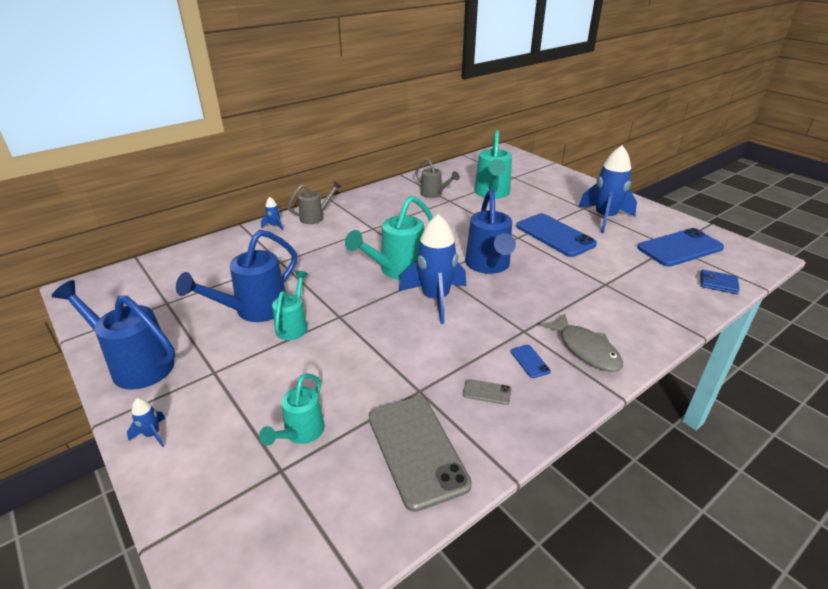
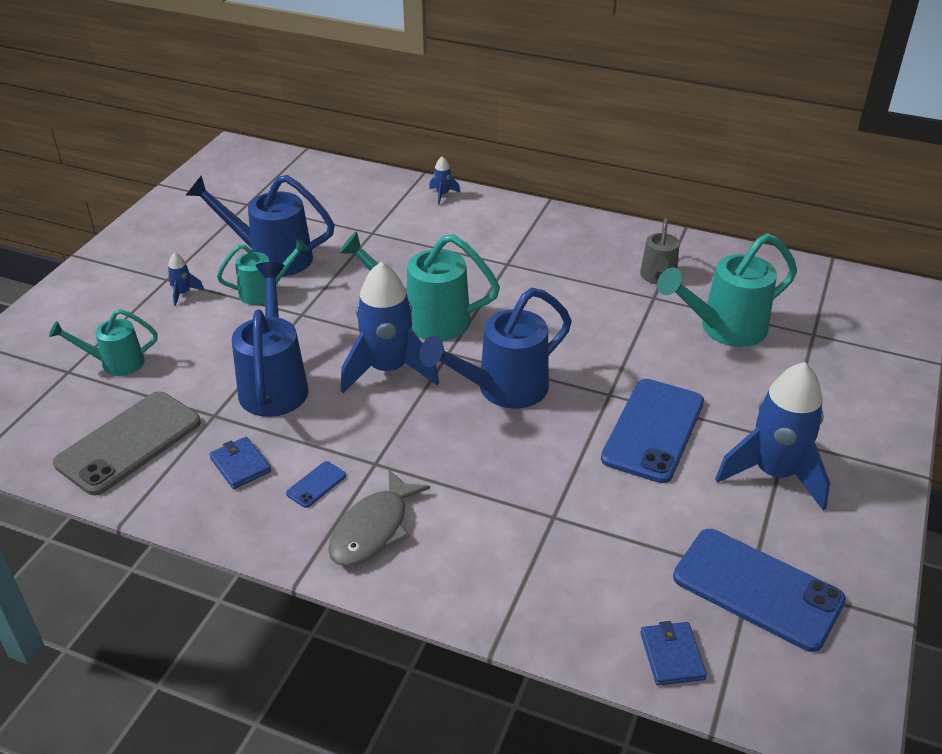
camera: 60 degrees right, 5 degrees up
(135, 364) = (151, 234): blue watering can -> blue watering can (274, 383)
(152, 434) = (75, 287): blue rocket -> blue rocket (183, 293)
(316, 217) = (491, 212): grey watering can -> none
(487, 392) = (240, 465): grey phone -> blue wallet

